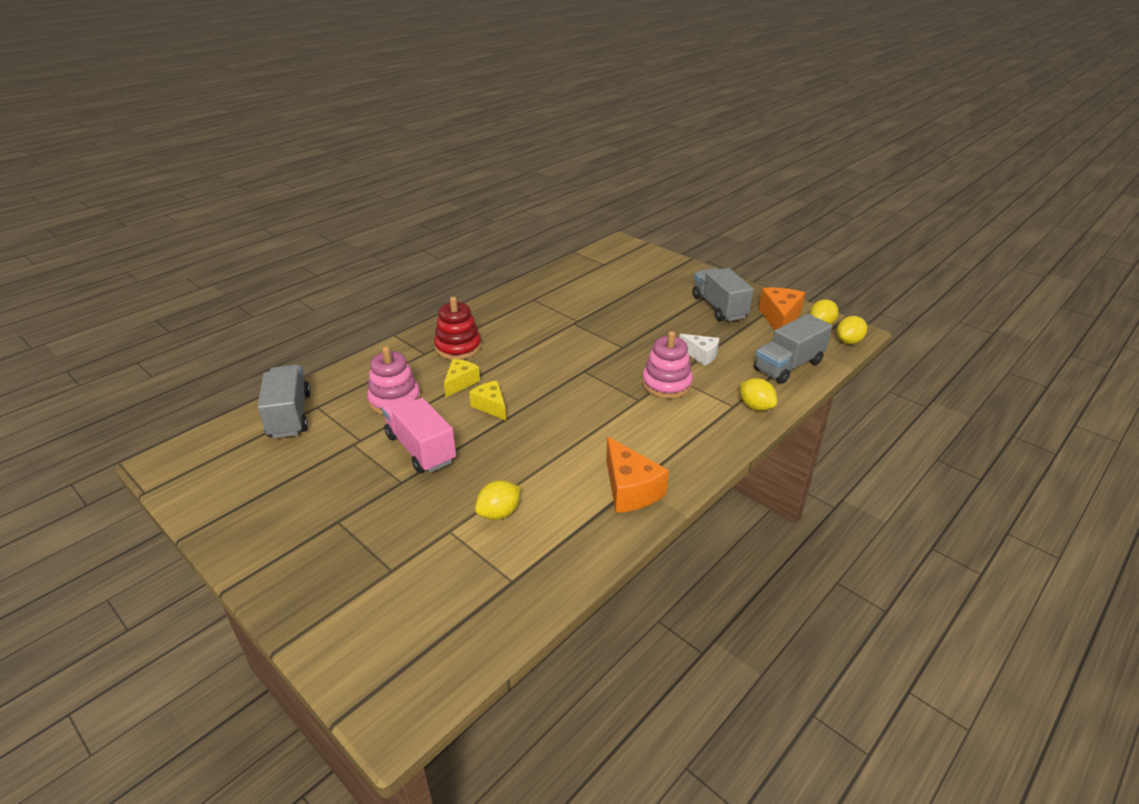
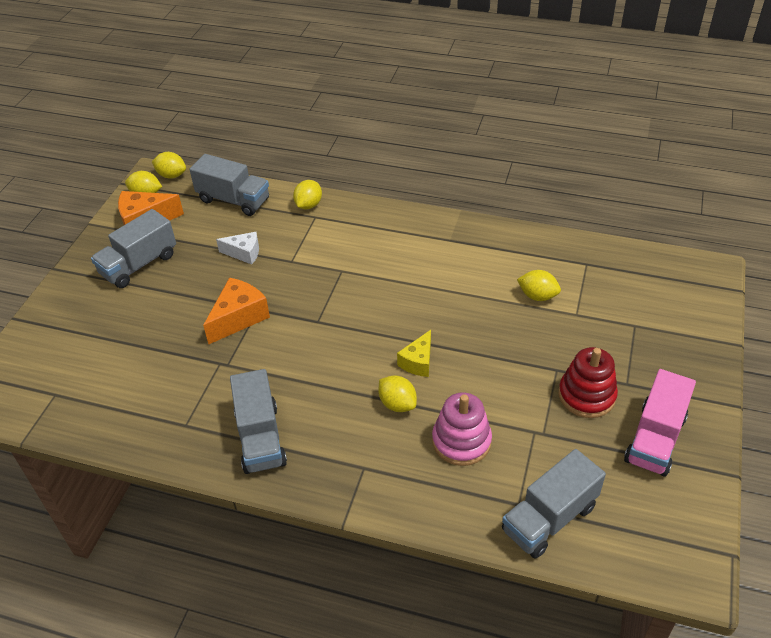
camera: 115 degrees left, 10 degrees up
(421, 448) = (510, 380): pink truck -> pink truck (655, 439)
(458, 347) = (334, 442): red stacking toy -> red stacking toy (586, 395)
(460, 383) = (397, 404): yellow cheese -> yellow lemon
(493, 322) = (260, 438): none -> grey truck
(630, 489) = (458, 240): orange cheese -> orange cheese (239, 318)
(666, 384) = (306, 261): pink stacking toy -> none
(701, 355) = (244, 253): white cheese -> white cheese turned 90 degrees clockwise

